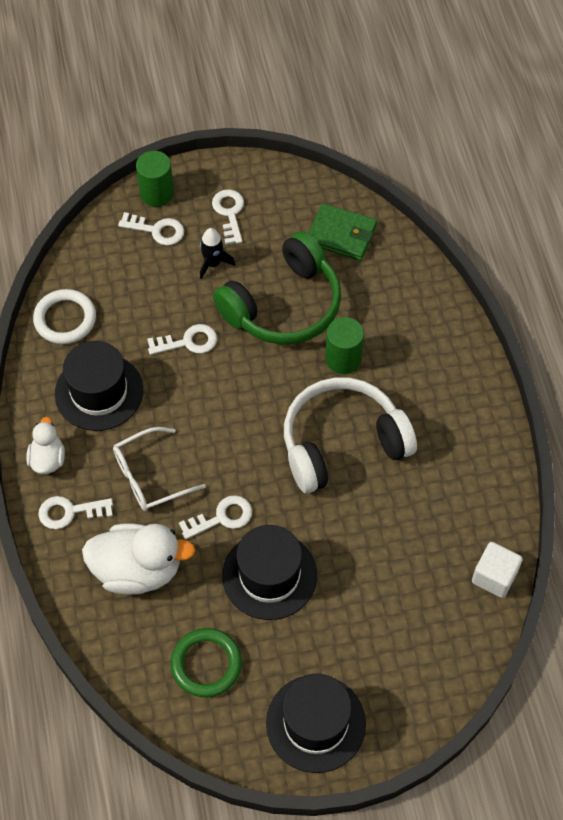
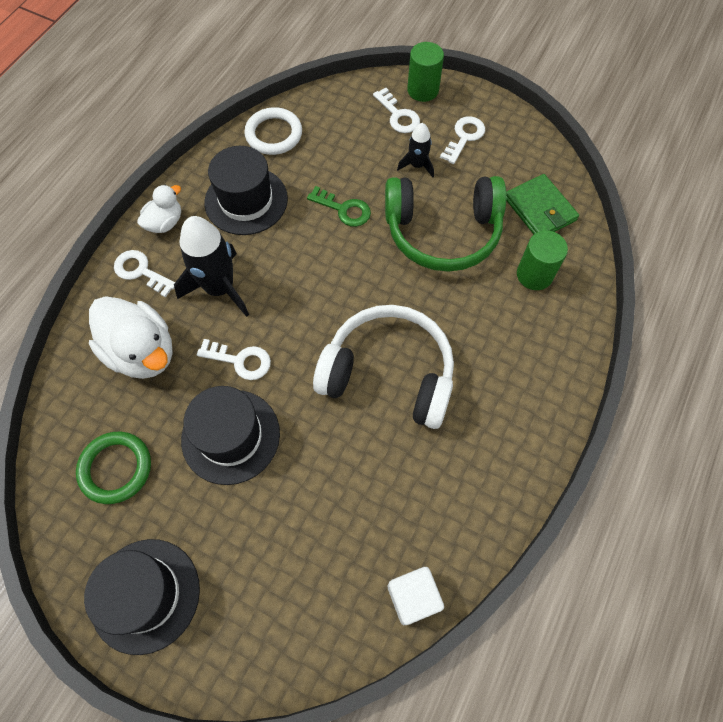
camera: 40 degrees right, 5 degrees up
(150, 476) = (220, 288): white glasses -> black rocket
(188, 342) = (344, 209): white key -> green key
(343, 358) = (452, 306): green cylinder -> green cylinder (534, 275)

